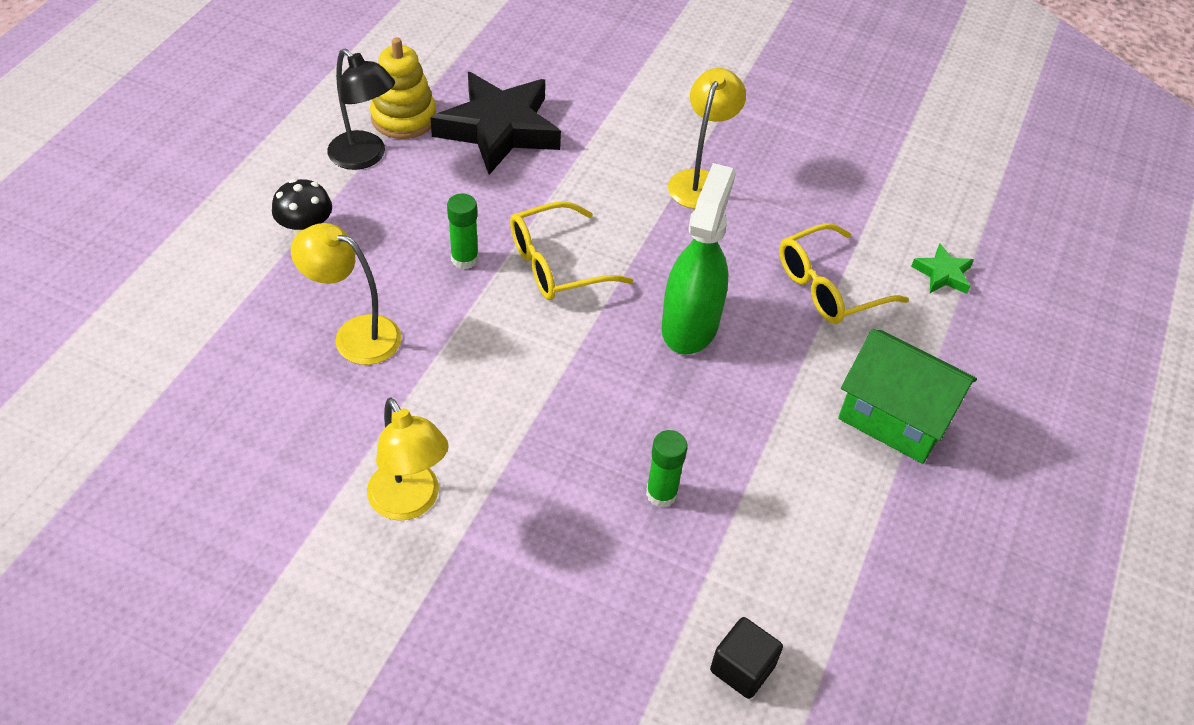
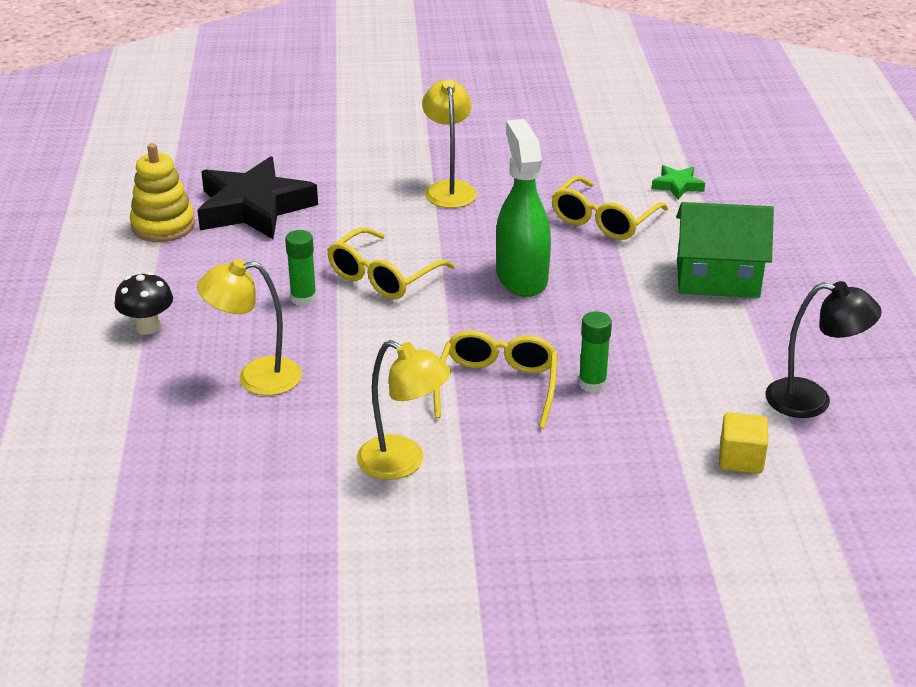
camera: 25 degrees left, 15 degrees down
(365, 157) = (153, 262): black lamp -> black lamp (812, 401)
(566, 451) = (497, 386): none -> yellow glasses
(742, 668) = (741, 459): black cube -> yellow cube

